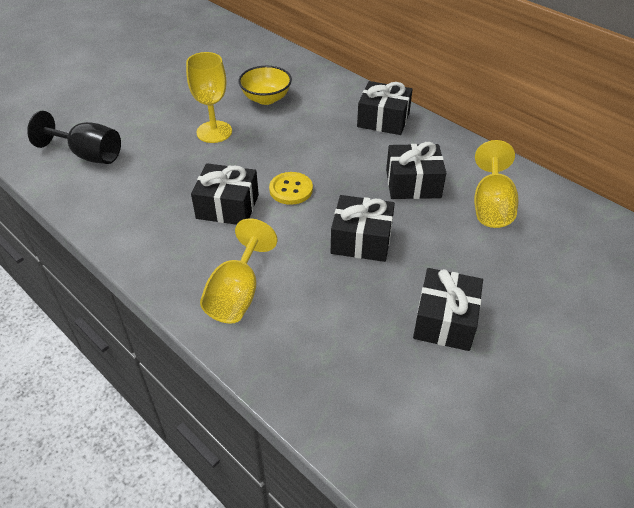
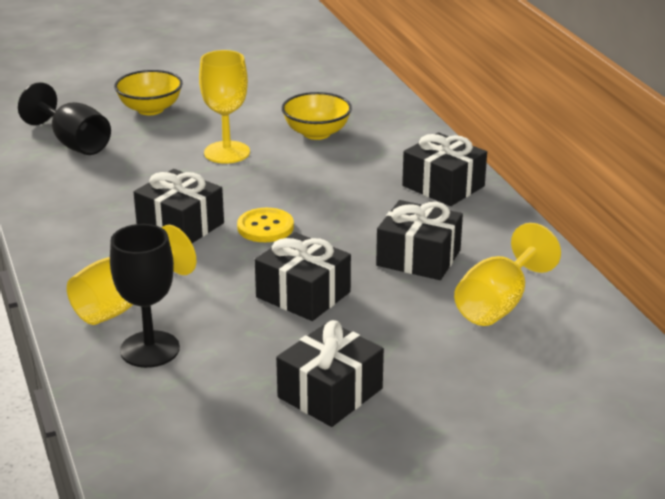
camera: 25 degrees right, 15 degrees down
(128, 108) = (150, 109): none -> yellow bowl
(289, 329) = (150, 349): none -> black goblet

